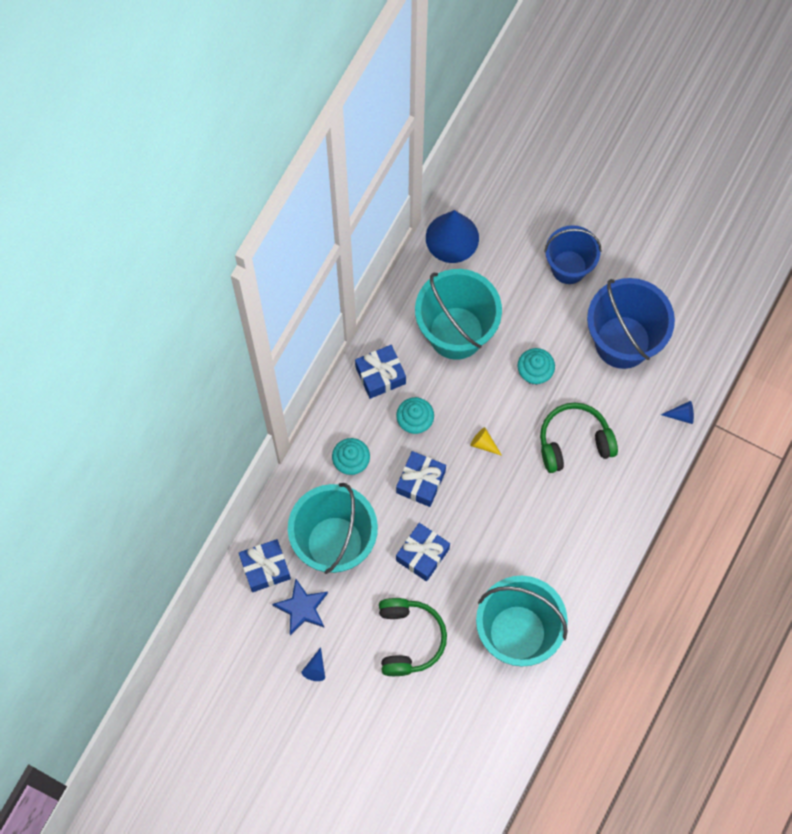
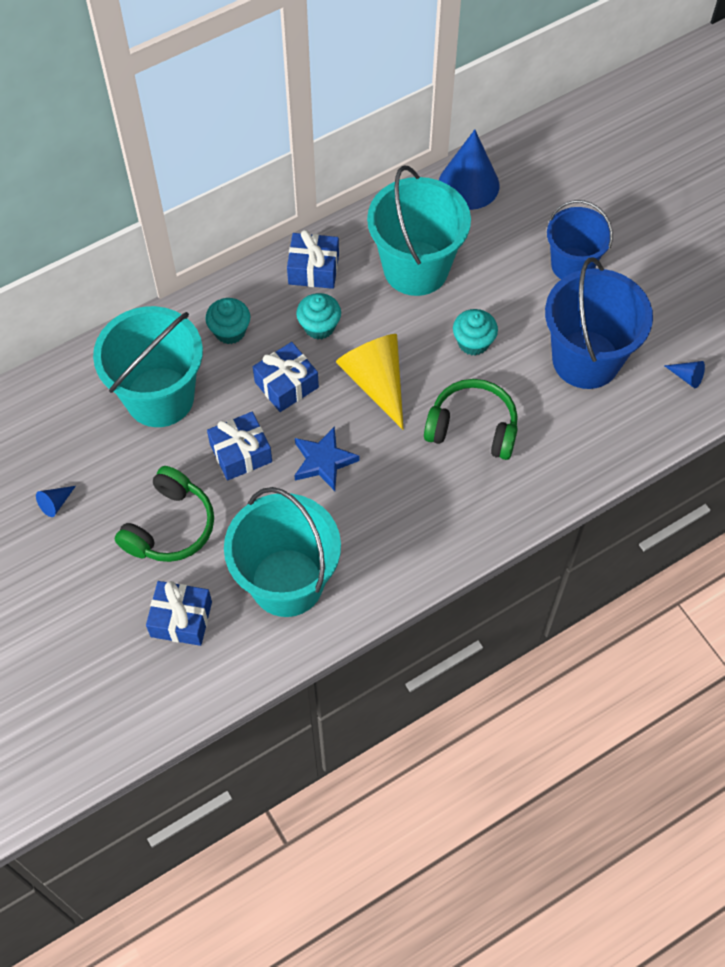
camera: 30 degrees right, 10 degrees down
(265, 568) = (76, 384): blue gift -> blue gift (181, 619)
(302, 608) = (84, 439): blue star -> blue star (323, 461)
(483, 443) = (376, 382): yellow cone -> yellow cone, size x2.36
(681, 415) = (607, 460): blue cone -> blue cone (687, 377)

